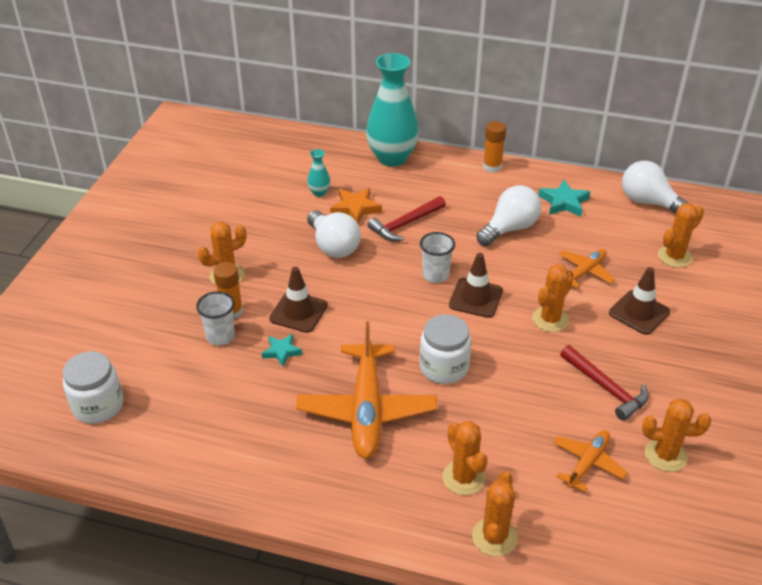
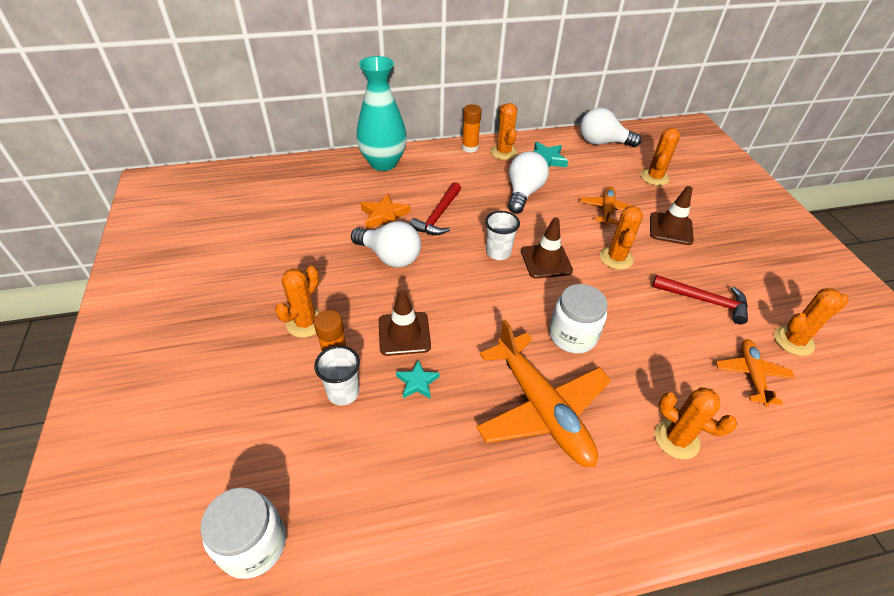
camera: 30 degrees left, 5 degrees up
(319, 192) = (341, 211): turquoise vase -> none
(494, 537) = (750, 488): orange cactus -> orange cactus (504, 152)

